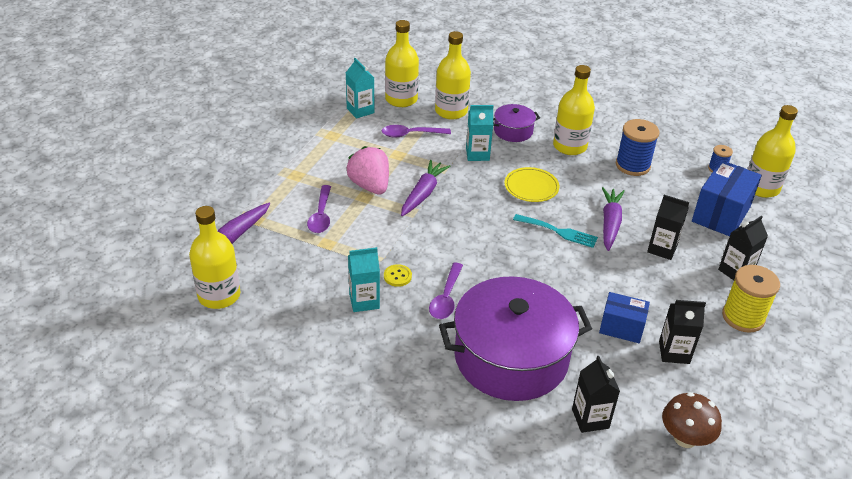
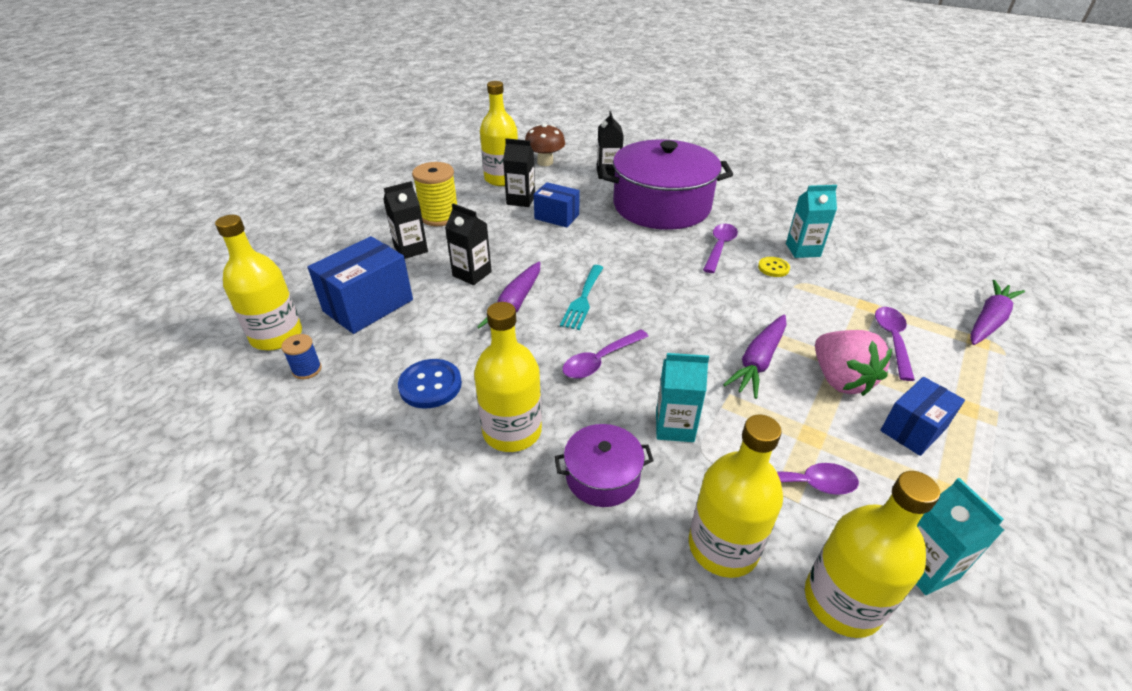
camera: 170 degrees left, 0 degrees up
(219, 295) = (957, 264): yellow bottle -> yellow bottle (502, 179)
(336, 162) = (913, 429): none -> blue box
(531, 187) = (600, 360): yellow plate -> purple spoon
(559, 231) = (583, 299): turquoise fork -> turquoise fork turned 105 degrees counterclockwise
(632, 165) = (430, 385): blue spool -> blue button

